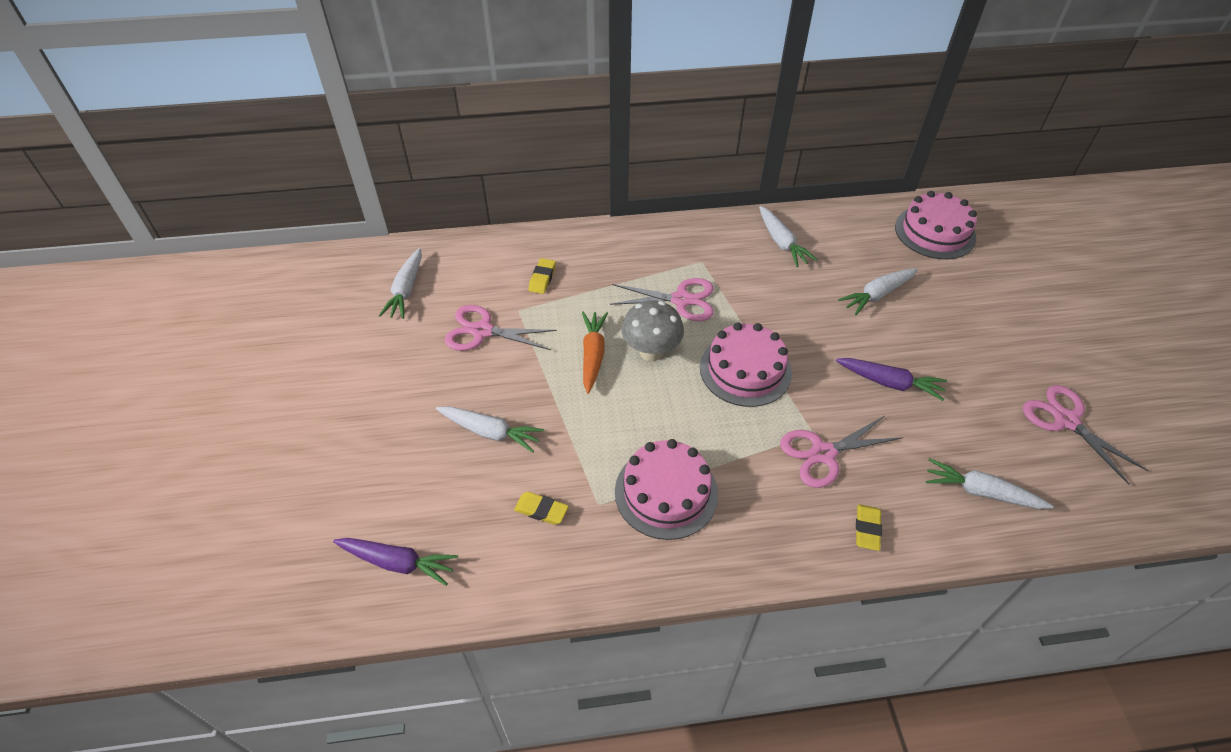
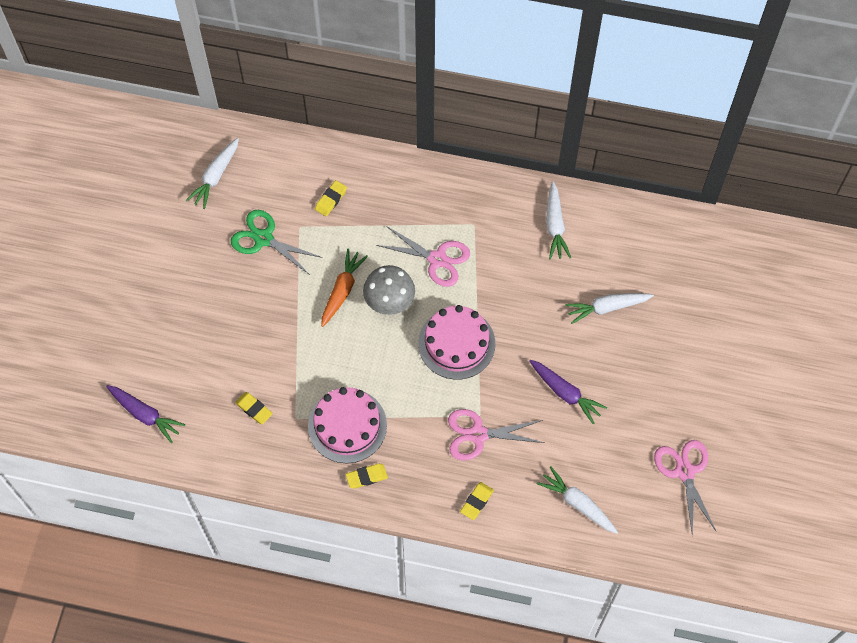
camera: 20 degrees right, 15 degrees up
(482, 331) = (263, 238): pink scissors -> green scissors
(490, 432) = (239, 334): white carrot -> none
(719, 545) = (366, 477): none -> yellow eraser
(935, 232) = (701, 258): pink cake -> none

